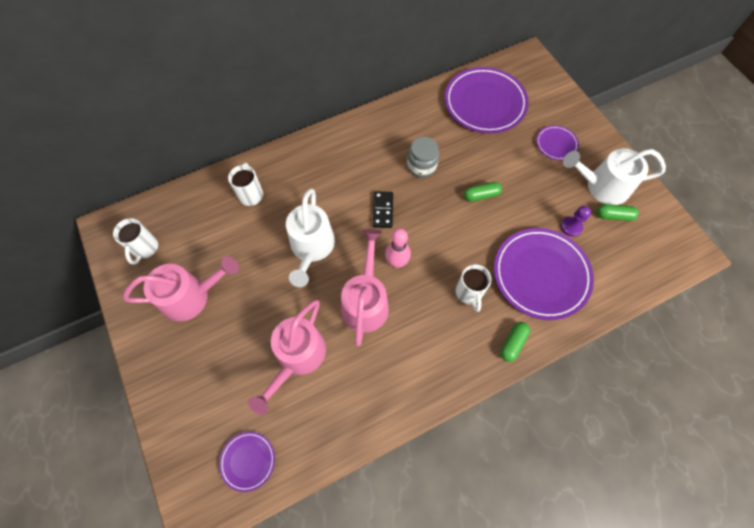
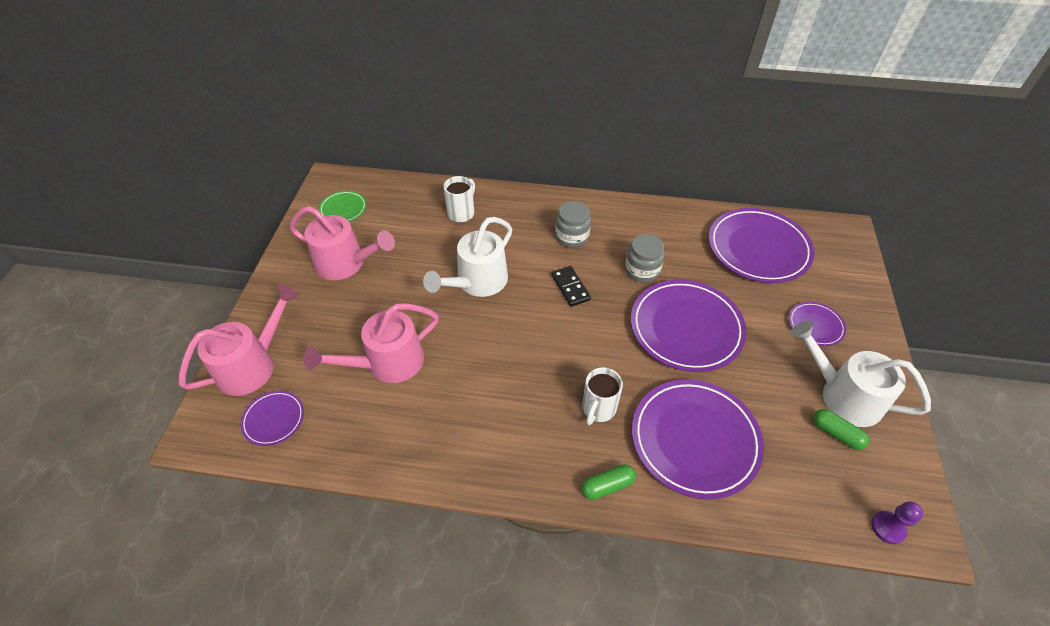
camera: 35 degrees right, 15 degrees down
(145, 248) = (343, 209): white mug -> green plate
(352, 166) = (572, 236): none -> grey jar
(366, 301) = (488, 354): pink watering can -> pink watering can (253, 364)
(383, 210) = (570, 287): black domino -> black domino turned 60 degrees counterclockwise
(397, 262) = (546, 338): pink bowling pin -> none
(481, 195) = (686, 328): green capsule -> purple plate
(571, 227) = (770, 414): purple pawn -> purple pawn (888, 528)

